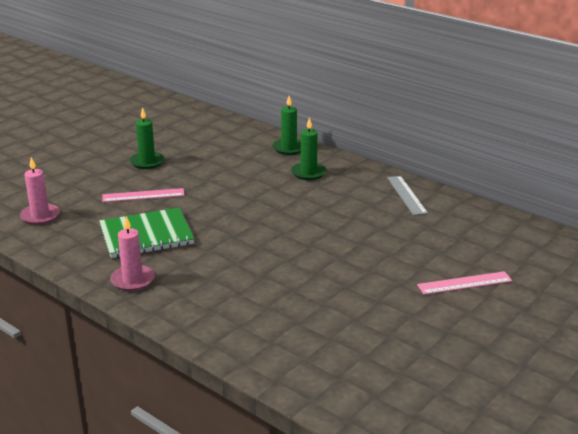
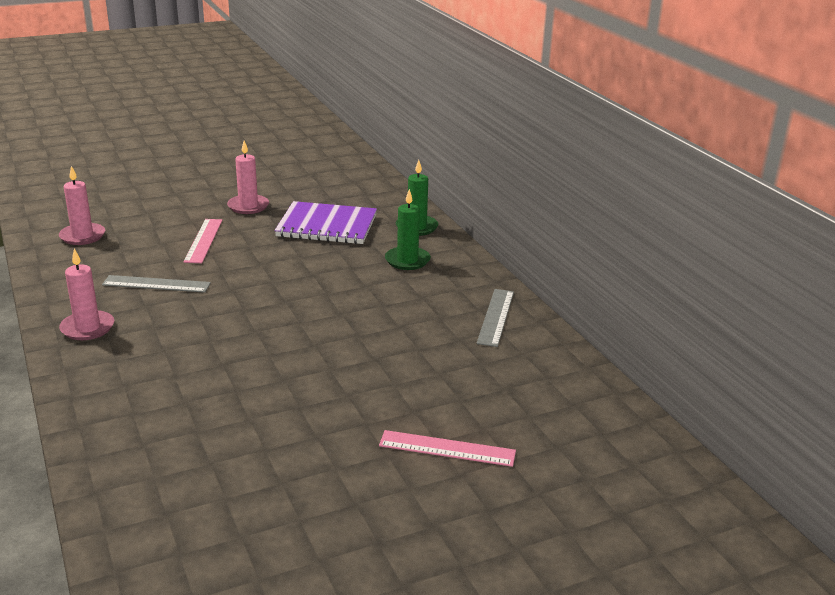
camera: 25 degrees right, 0 degrees up
(143, 195) = (203, 240): pink ruler -> pink ruler turned 75 degrees clockwise
(146, 235) = (156, 284): green notebook -> grey ruler
(147, 162) = (248, 206): green candle -> pink candle
(224, 162) = (327, 226): none -> purple notebook

